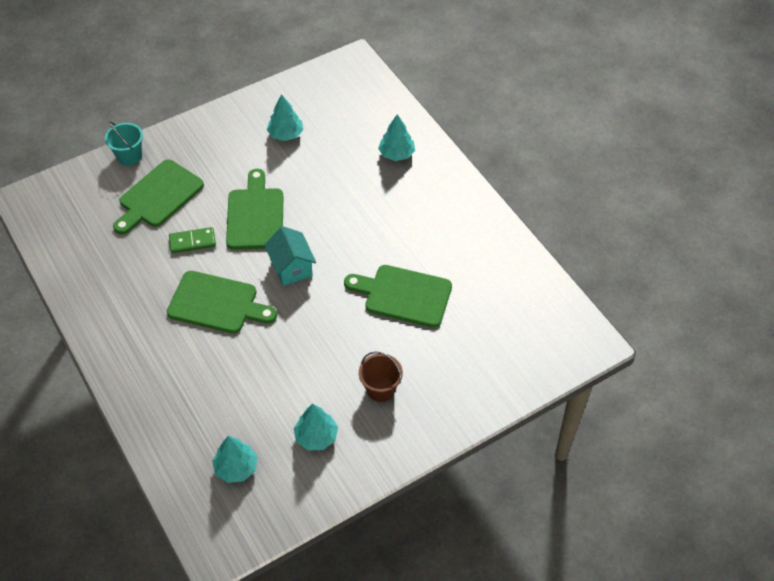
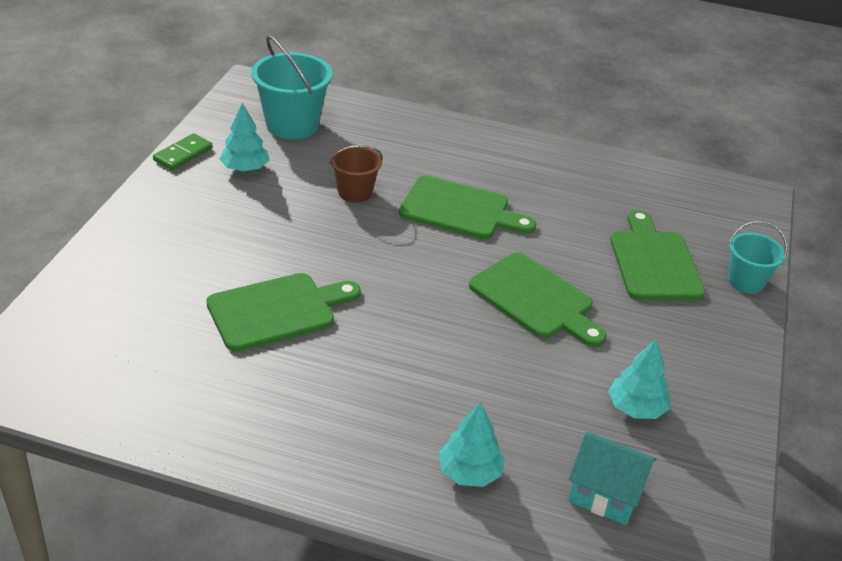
camera: 135 degrees right, 15 degrees down
(192, 242) = (558, 243): green domino -> green domino (183, 154)
(217, 303) = (460, 210): green cutting board -> green cutting board turned 135 degrees counterclockwise
(236, 467) = (292, 125): turquoise tree -> turquoise bucket
(291, 267) = (430, 273): turquoise house -> turquoise house (605, 494)
(380, 389) = (218, 224): brown bucket -> brown bucket (355, 192)

